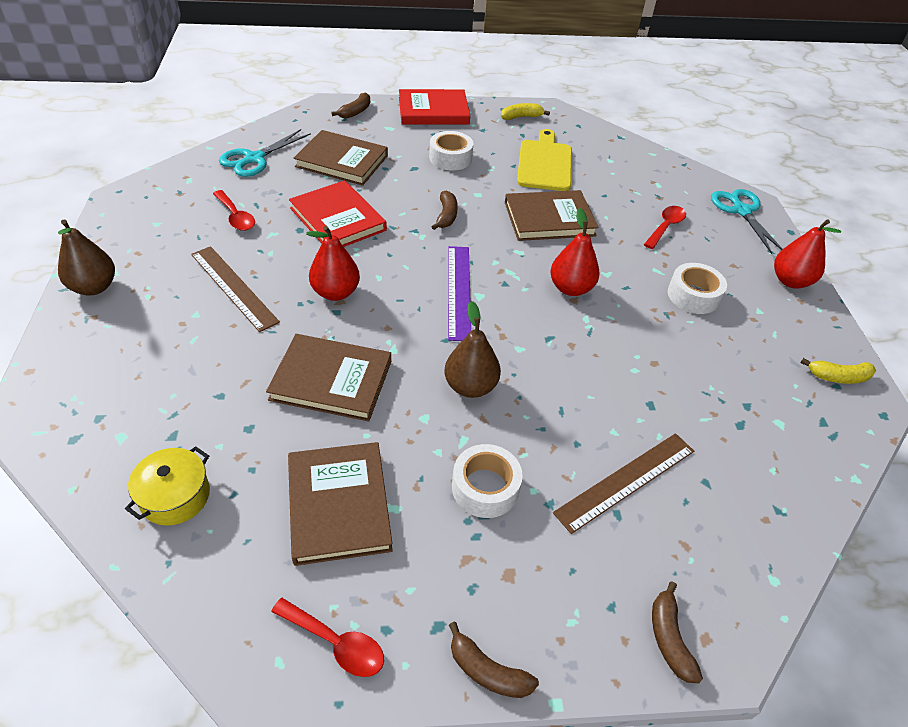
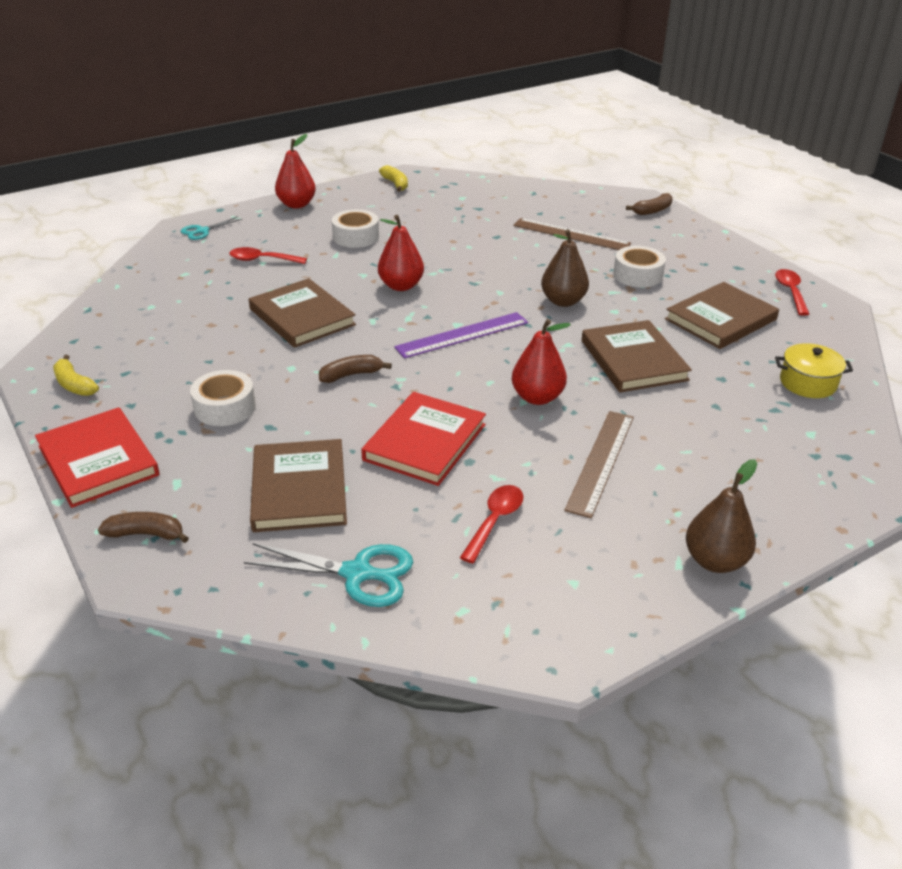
camera: 115 degrees left, 10 degrees down
(487, 671) = (737, 249): brown banana -> none
(544, 163) = (188, 342): yellow cutting board -> none
(741, 211) = (202, 231): turquoise scissors -> turquoise scissors, size x0.61

